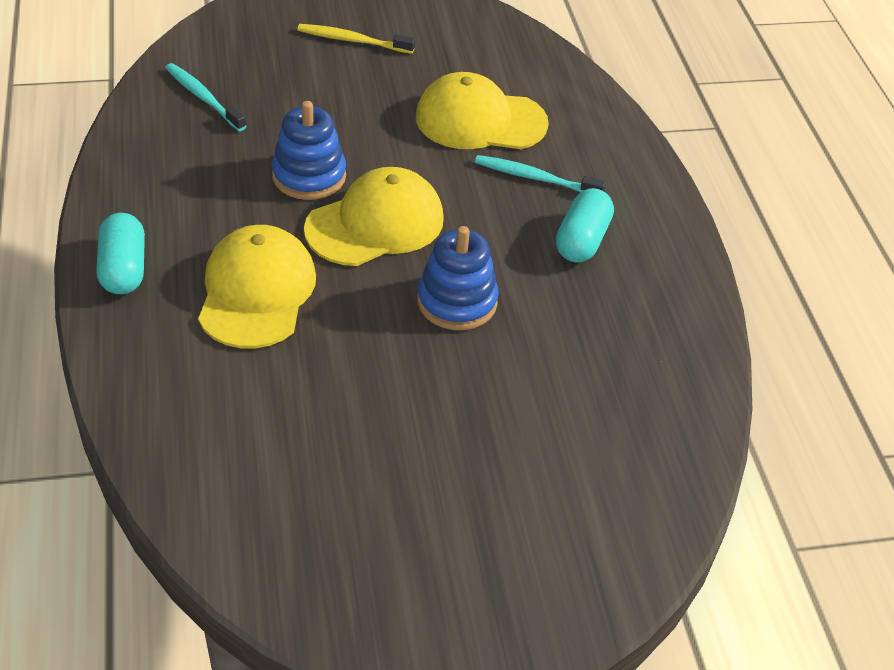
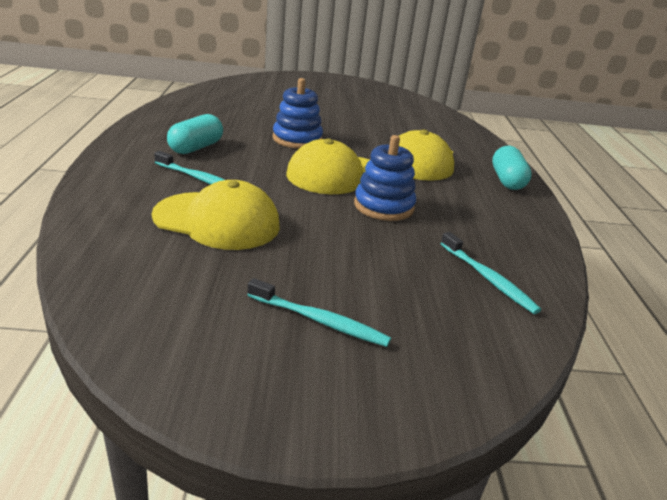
camera: 170 degrees left, 15 degrees down
(352, 40) = (320, 321): yellow toothbrush -> turquoise toothbrush

